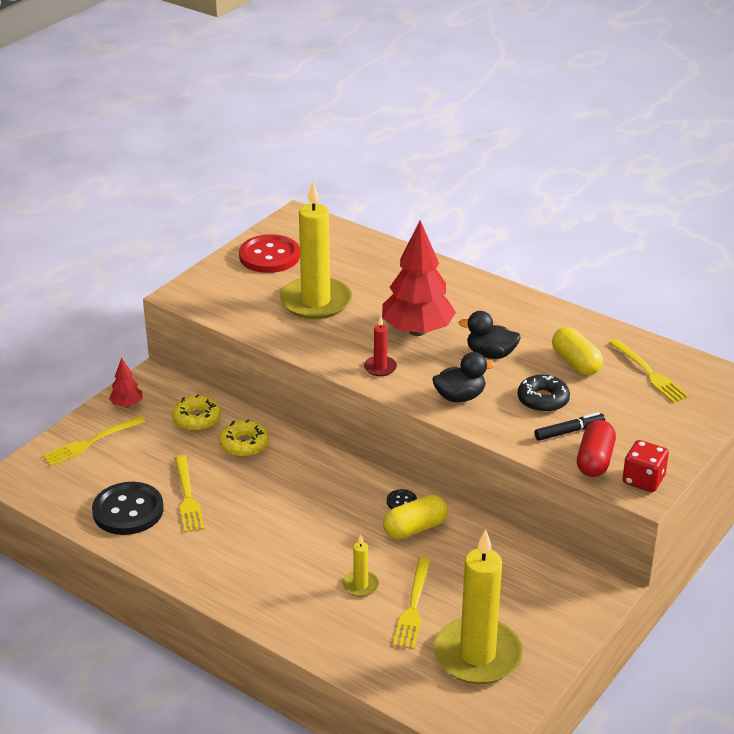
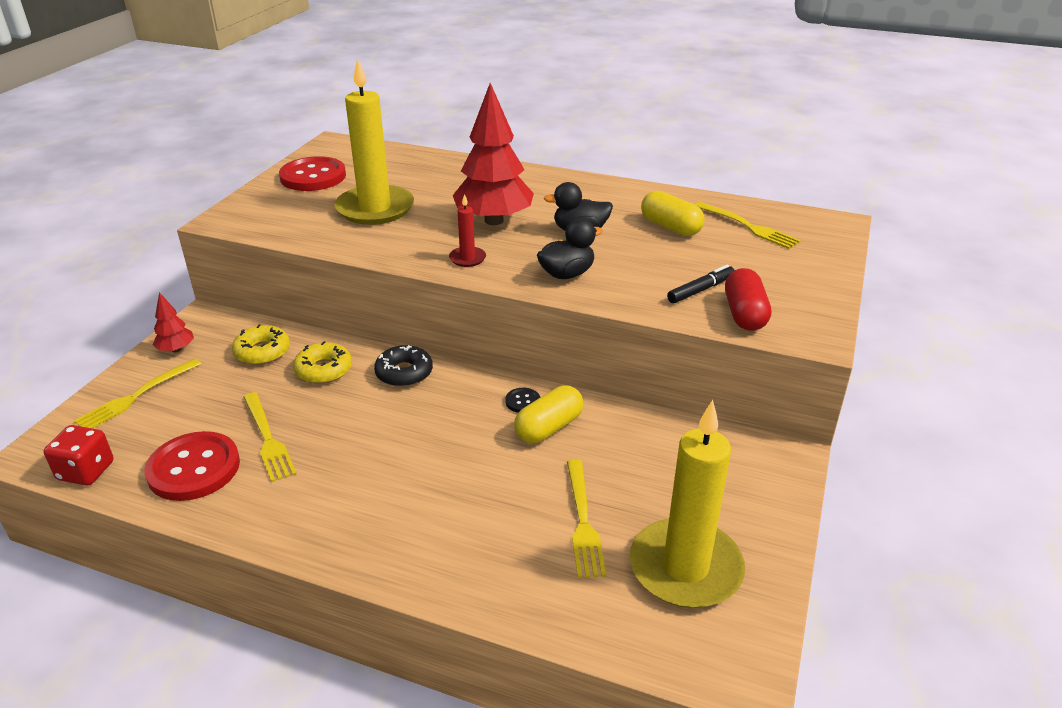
camera: 15 degrees left, 0 degrees up
(128, 511) = (194, 468): black button -> red button
(360, 585) = (510, 507): yellow candle -> none
(543, 400) = (656, 264): black donut -> black donut (404, 373)
(643, 480) = (807, 325): red dice -> red dice (86, 471)

